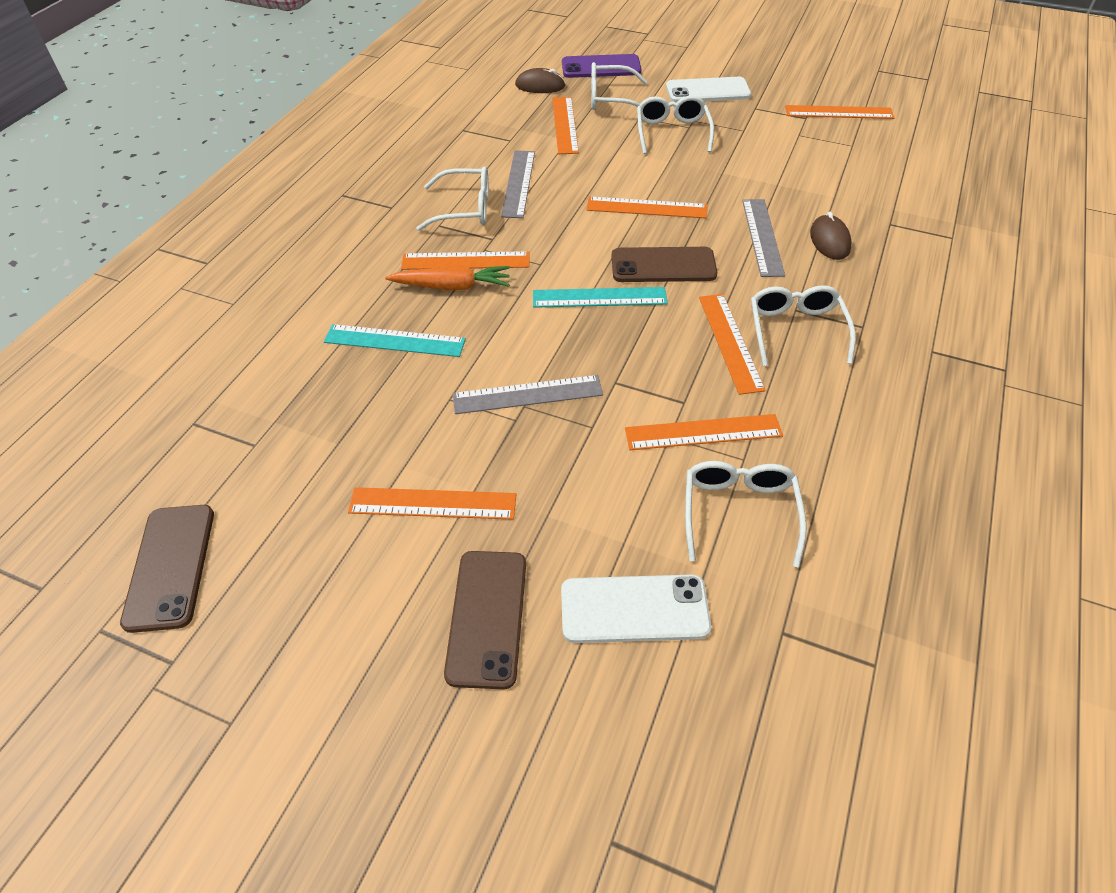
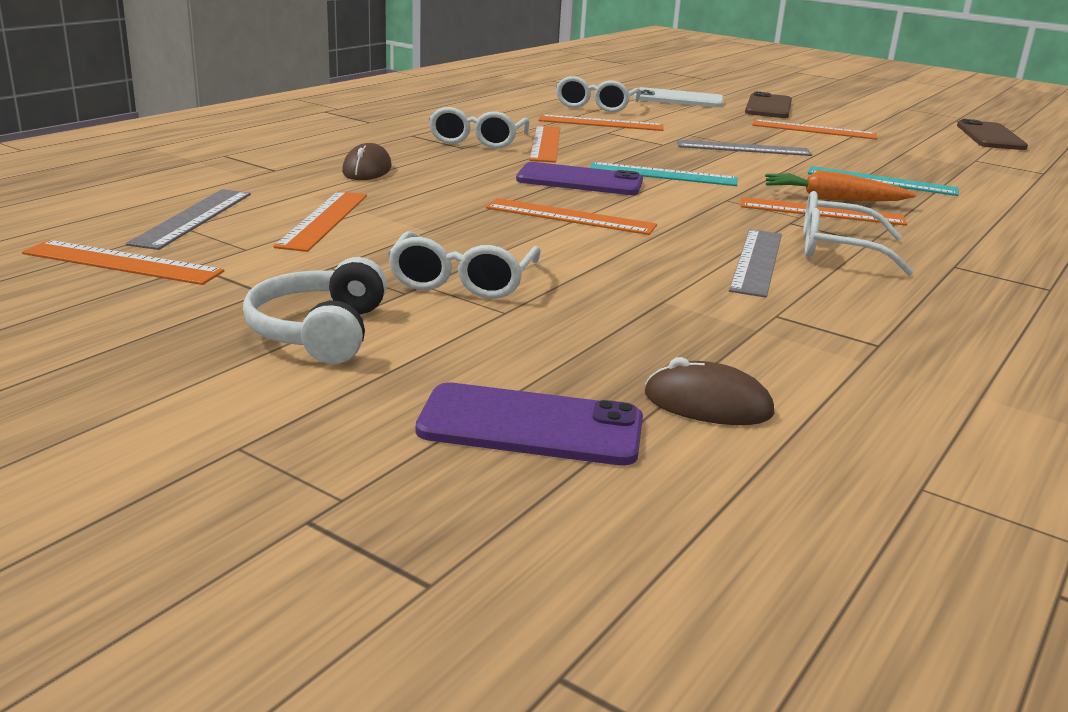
camera: 170 degrees left, 25 degrees down
(565, 125) = (663, 321): orange ruler -> orange ruler (323, 220)
(610, 99) = (547, 350): white glasses -> none
(663, 265) = (579, 181): brown phone -> purple phone
(707, 91) = (319, 332): white phone -> white headphones
(762, 237) = (442, 181): grey ruler -> grey ruler (193, 218)

